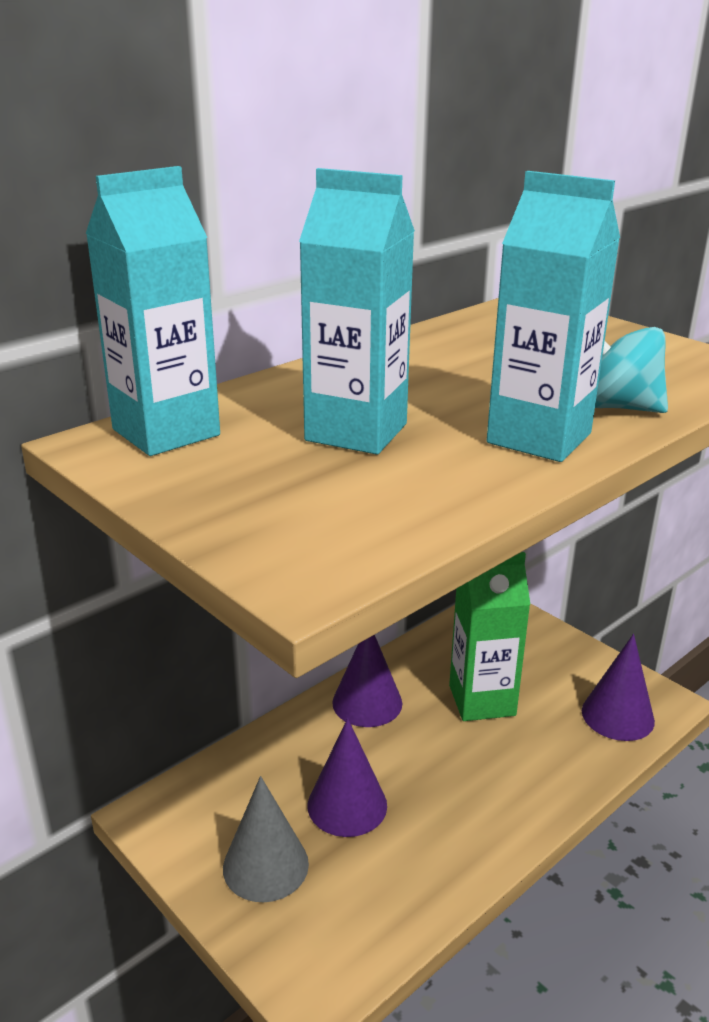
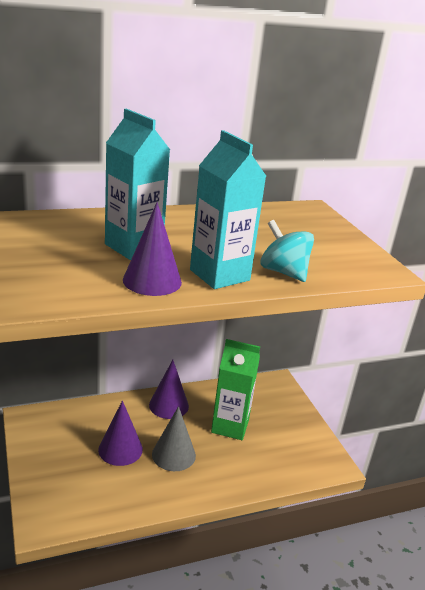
camera: 20 degrees right, 0 degrees up
(166, 432) = (48, 223): turquoise carton -> none
(265, 865) = (61, 461): grey cone -> grey cone (173, 454)
(617, 715) = (300, 461): purple cone -> purple cone (152, 281)

